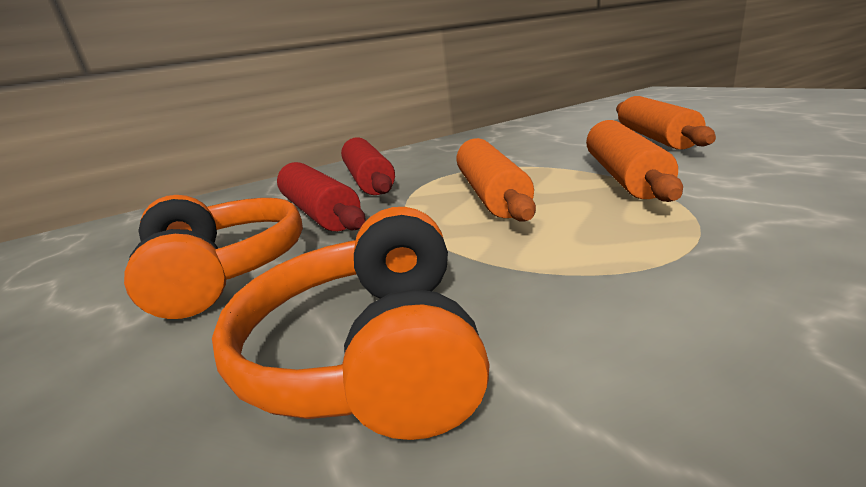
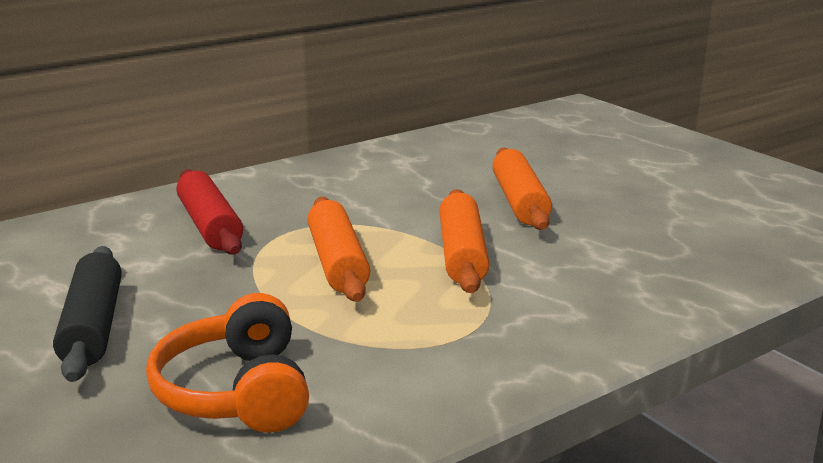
camera: 10 degrees left, 0 degrees up
(223, 271) = (93, 326): orange headphones -> black rolling pin
(320, 212) = (165, 267): red rolling pin -> none

